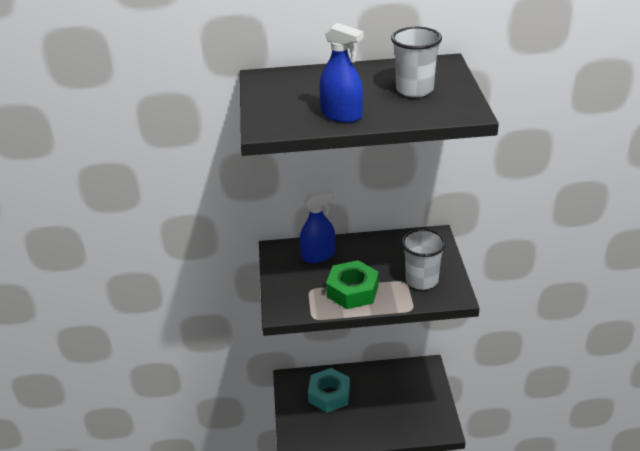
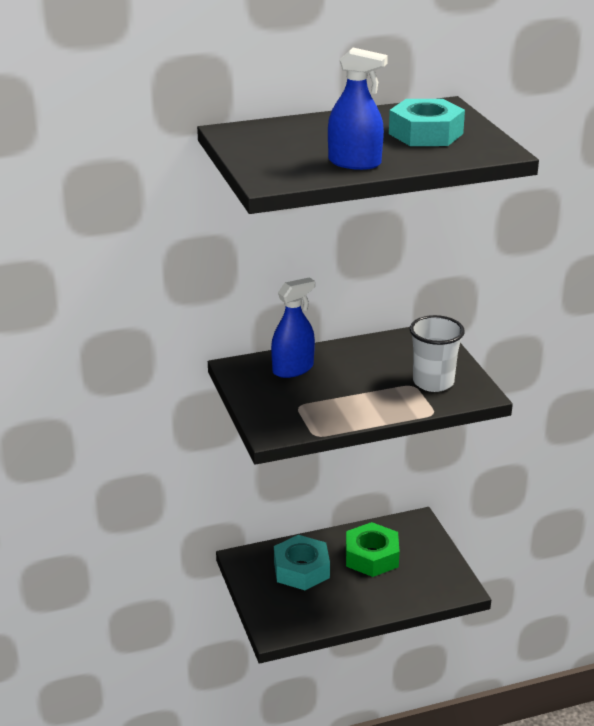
camera: 15 degrees left, 5 degrees down
(352, 291) = (352, 402): green nut -> green nut (372, 556)
(414, 90) = (426, 133): white cup -> turquoise nut

